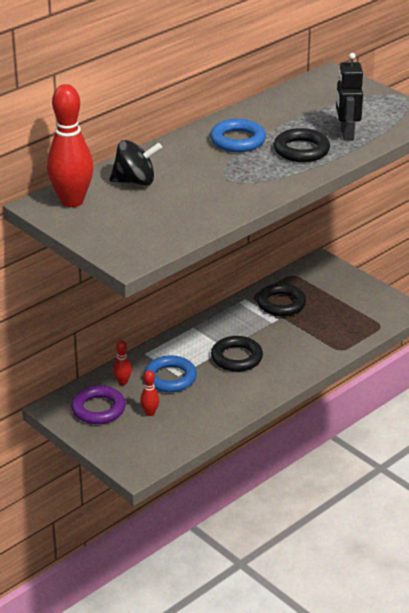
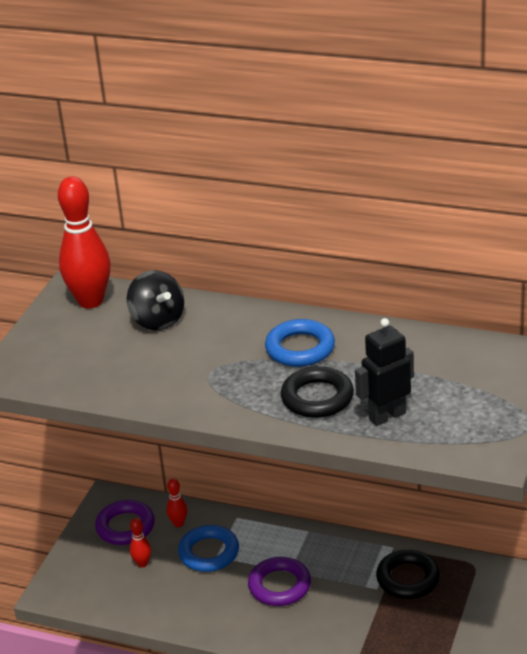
camera: 65 degrees right, 0 degrees up
(236, 358) = (279, 586): black ring -> purple ring

